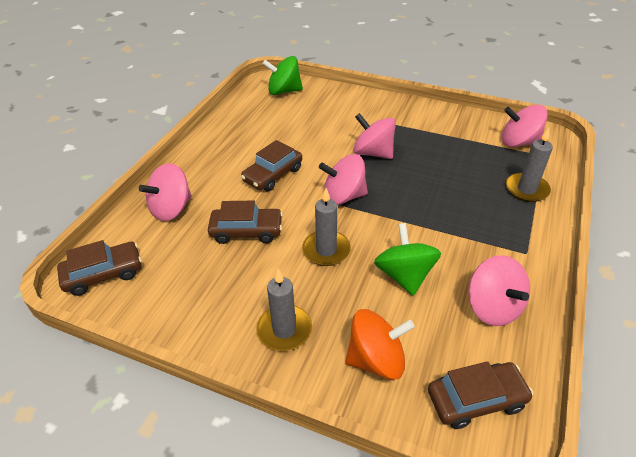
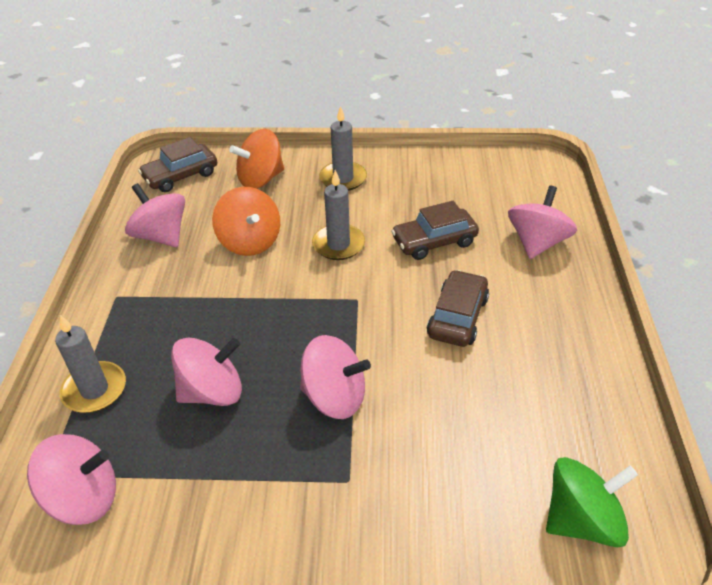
camera: 160 degrees right, 0 degrees up
(104, 274) = (531, 175): brown car -> none
(343, 196) = (348, 310): pink spinning top -> pink spinning top (212, 391)
(404, 275) = (250, 242): green spinning top -> orange spinning top

